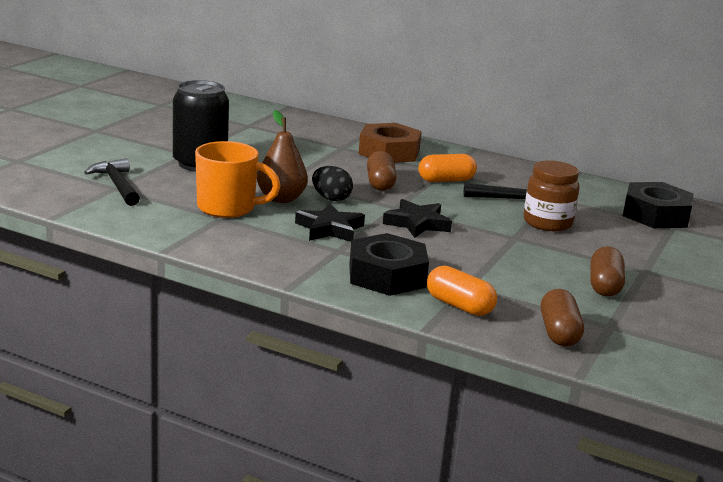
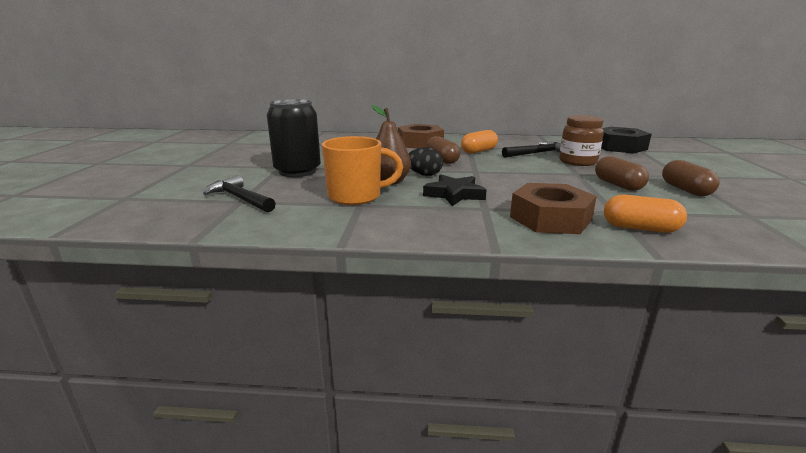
camera: 20 degrees left, 0 degrees up
(387, 275) = (550, 218): black nut -> brown nut
(417, 223) = (506, 178): black star -> none
(559, 333) = (738, 230): brown capsule -> brown capsule (618, 185)

